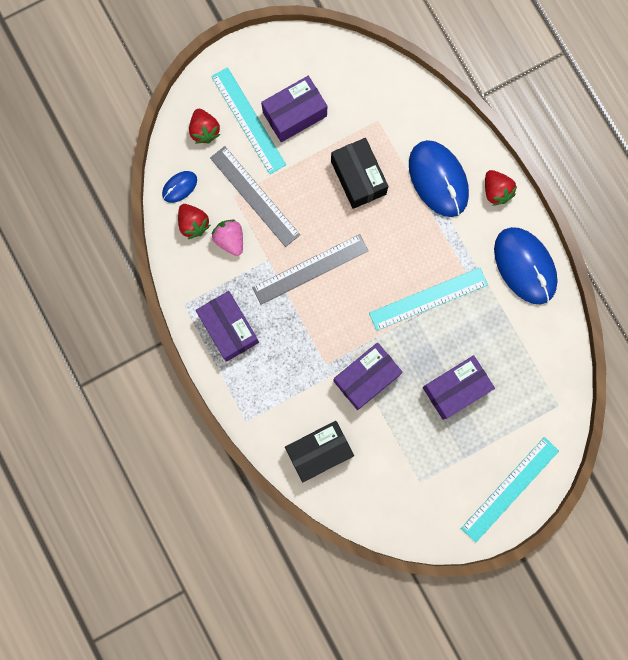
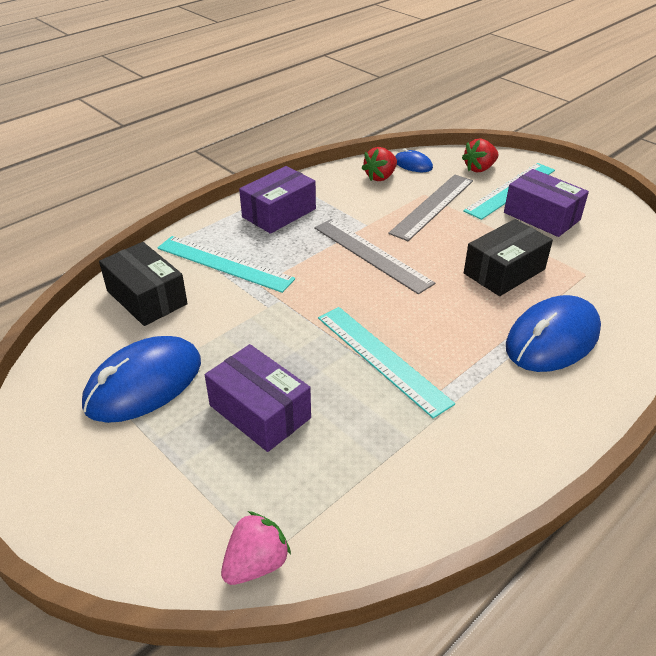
camera: 75 degrees right, 40 degrees down
(230, 240) = (376, 199): pink strawberry -> pink strawberry (256, 563)
(366, 378) = (252, 321): purple box -> none
(496, 191) = (579, 402): red strawberry -> none
(509, 489) = (104, 512): turquoise ruler -> turquoise ruler (224, 263)
(525, 266) = (486, 459): blue mouse -> blue mouse (144, 384)

